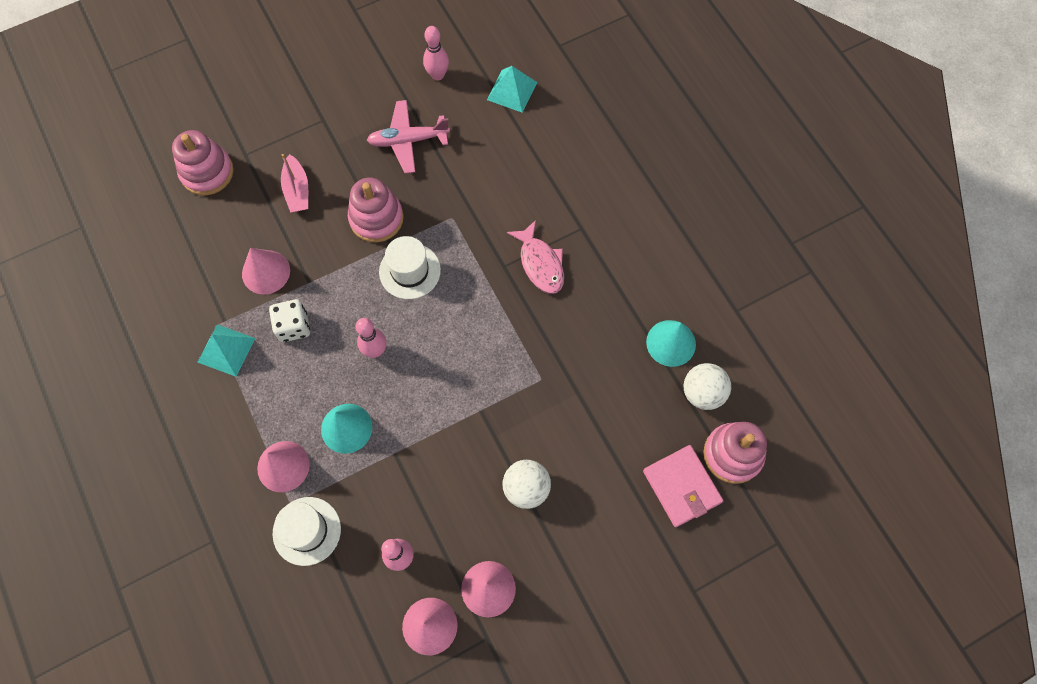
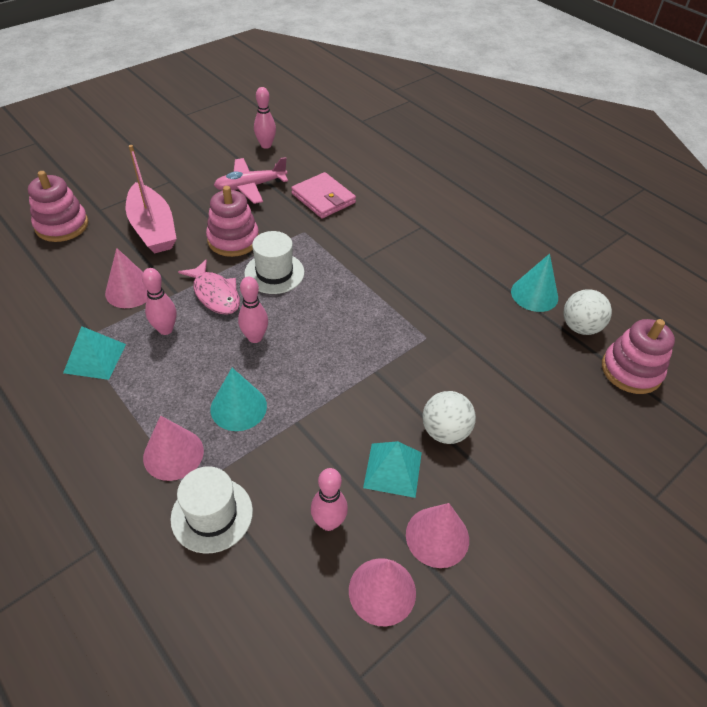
camera: 15 degrees left, 20 degrees down
(293, 326) = (165, 329): white dice -> pink bowling pin
(297, 190) = (153, 229): pink boat -> pink boat, size x1.65
(512, 91) = (332, 149): turquoise pyramid -> turquoise pyramid (392, 469)
(540, 264) = (395, 253): pink fish -> pink fish (215, 294)
(682, 486) = (597, 404): pink wallet -> pink wallet (323, 198)

